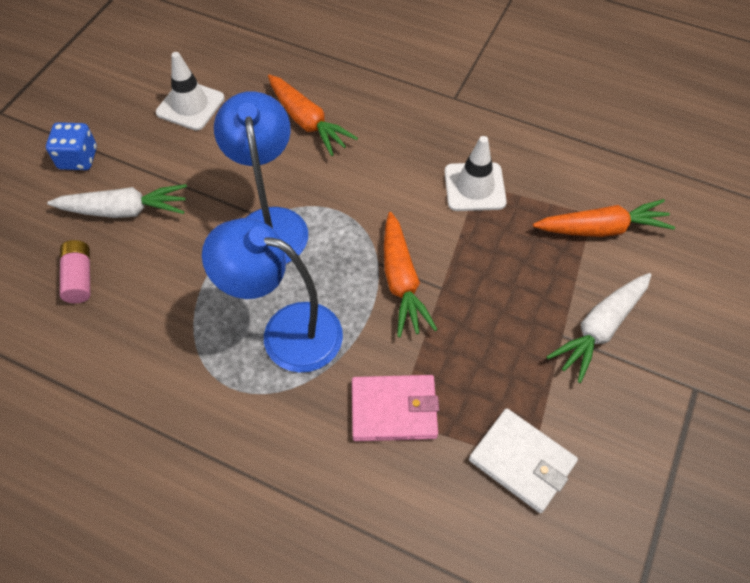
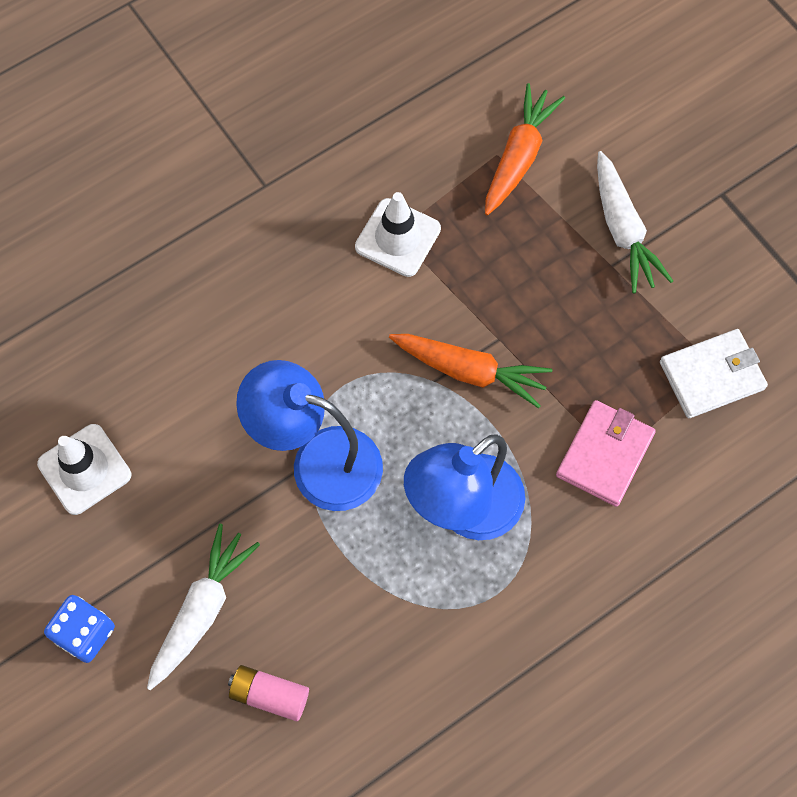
camera: 60 degrees left, 10 degrees up
(307, 122) = (198, 353): orange carrot -> none

